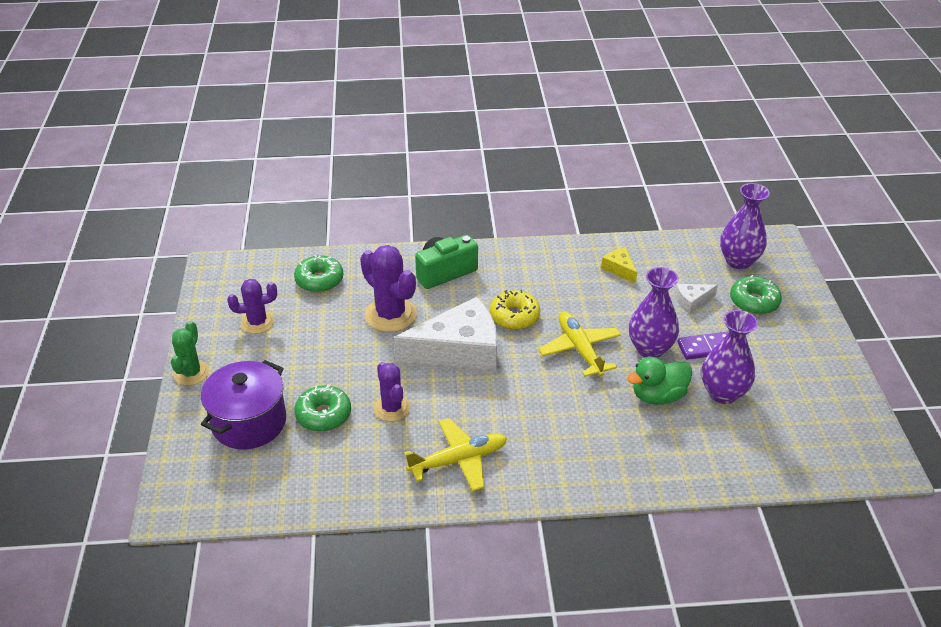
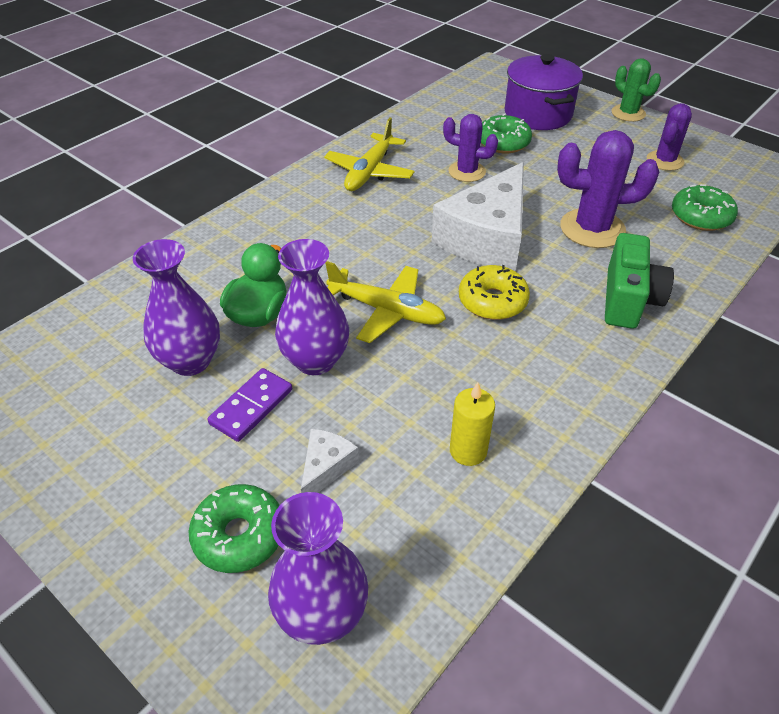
camera: 135 degrees right, 5 degrees up
(619, 269) = (468, 451): yellow cheese -> yellow candle

